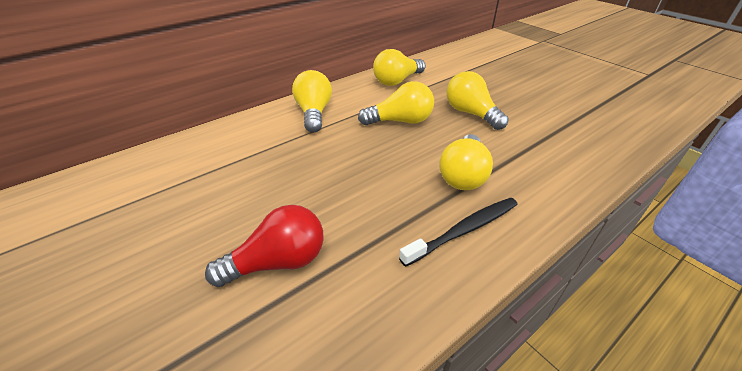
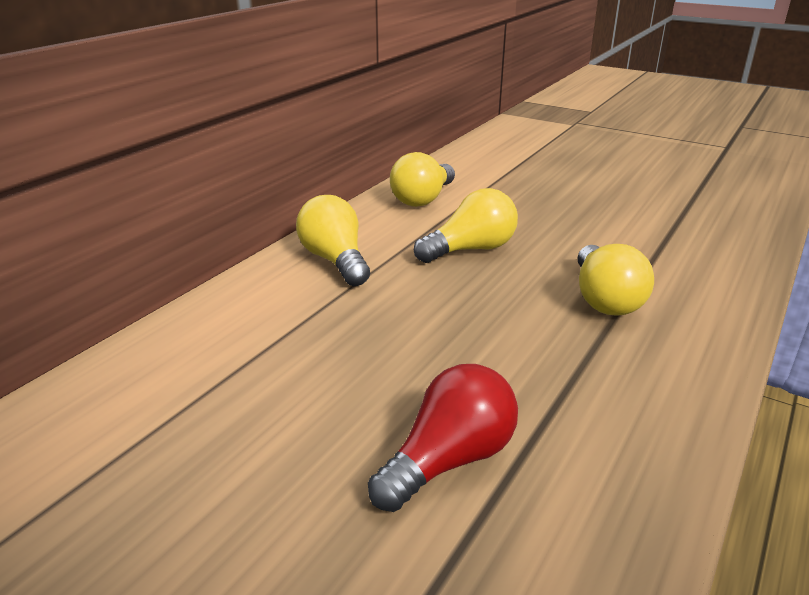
camera: 20 degrees left, 10 degrees down
(464, 230) = (656, 362): black toothbrush -> none
(471, 113) = (555, 224): yellow light bulb -> none

